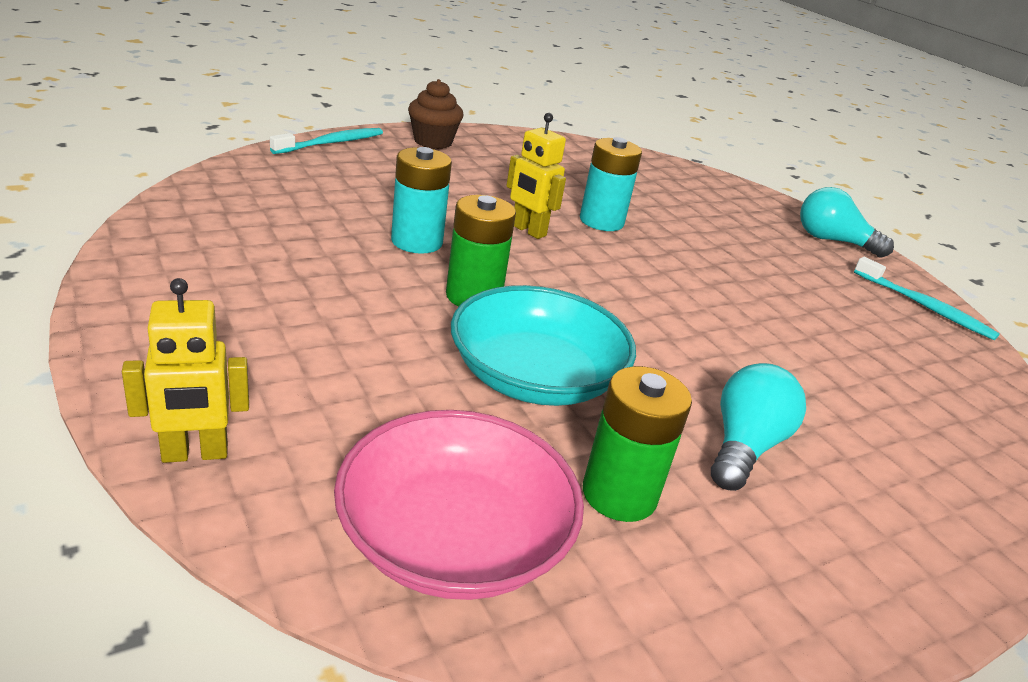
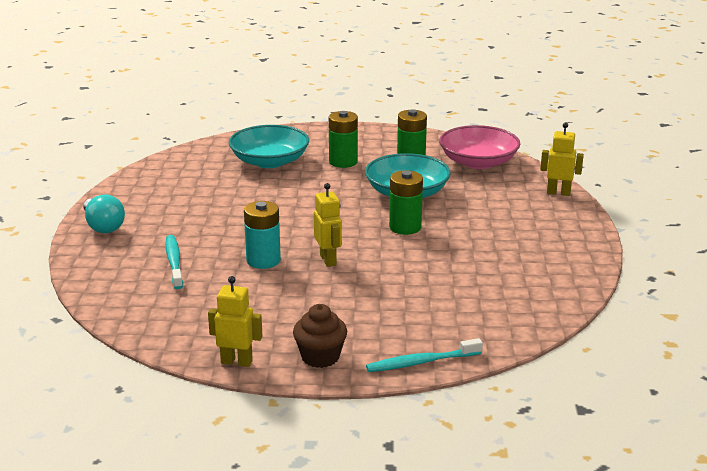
camera: 145 degrees left, 5 degrees down
(417, 242) = (413, 261): turquoise battery -> none
(501, 135) = (237, 362): none -> yellow robot
(744, 446) = (343, 162): turquoise light bulb -> green battery
(861, 411) = (269, 161): none -> turquoise bowl
(924, 306) = (133, 186): turquoise toothbrush -> turquoise toothbrush (174, 262)

